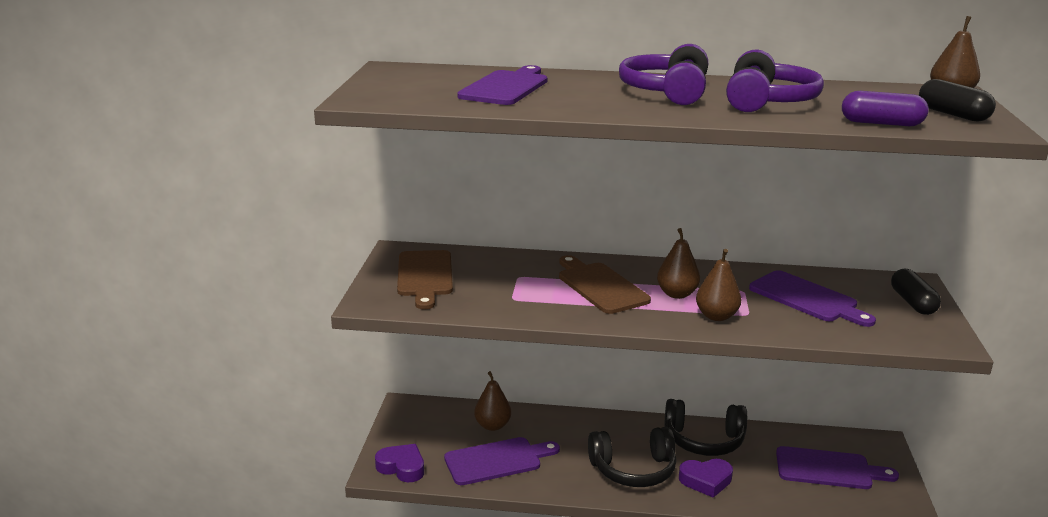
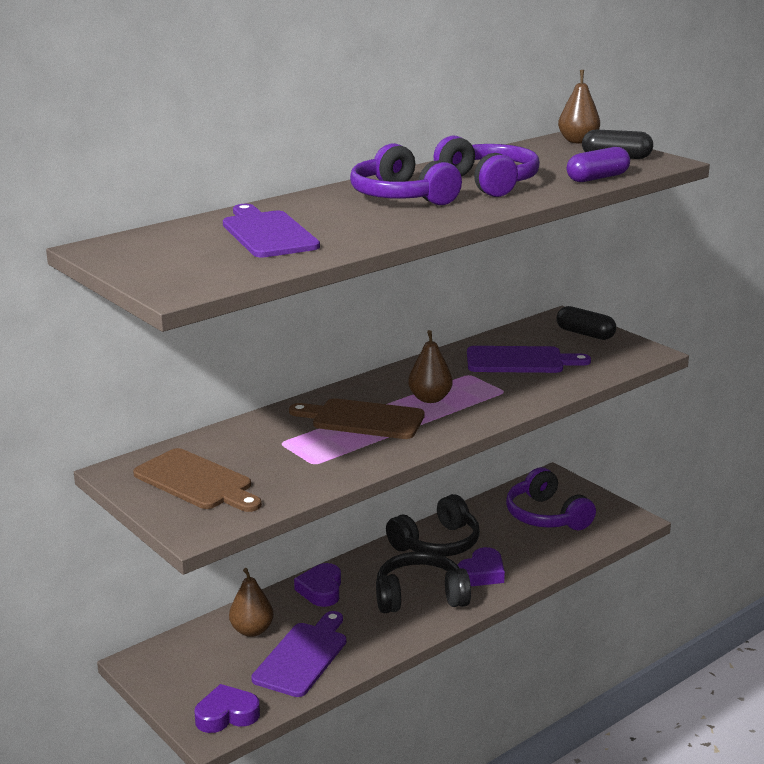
camera: 45 degrees left, 0 degrees up
(573, 425) = (321, 590): none -> purple heart
(633, 469) = (420, 597): black headphones -> black headphones turned 135 degrees counterclockwise
(716, 316) = (487, 403): brown pear -> none
(828, 469) = (546, 516): purple cutting board -> purple headphones

